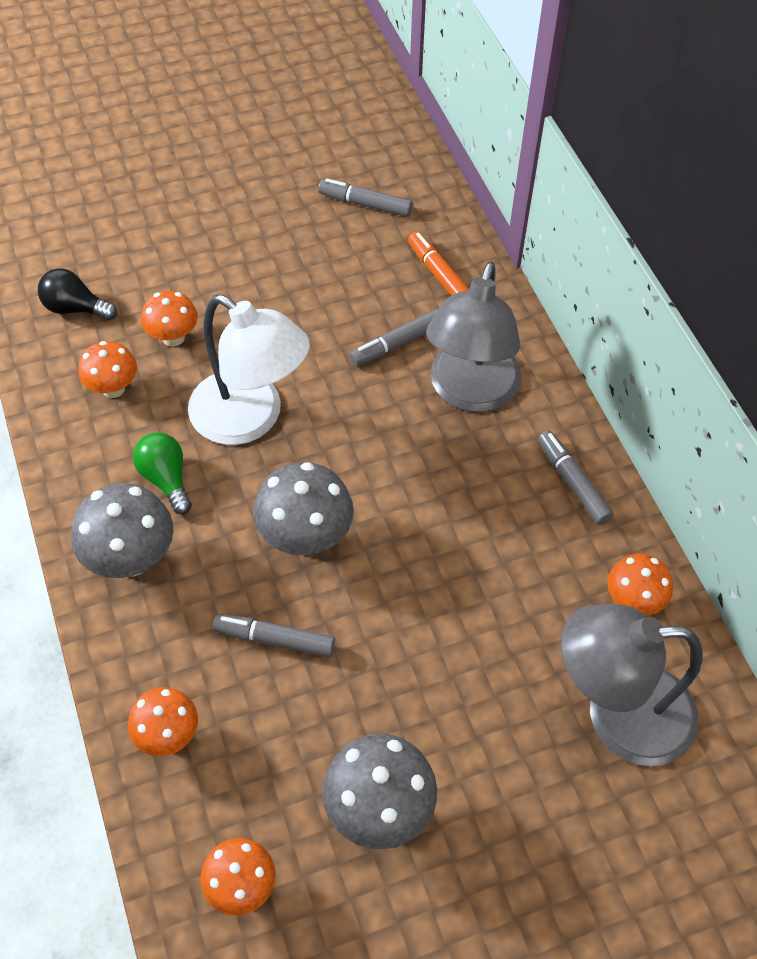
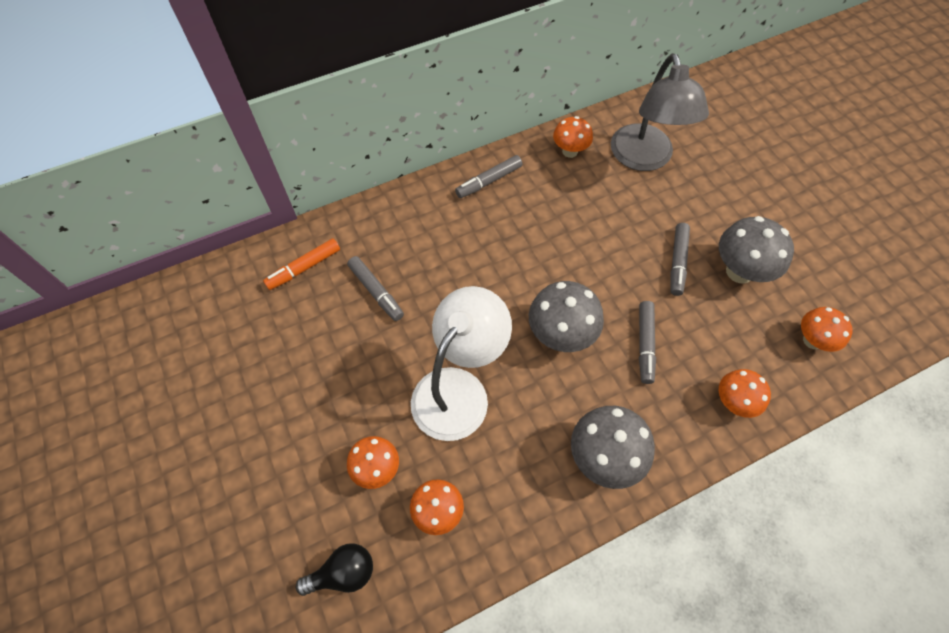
camera: 95 degrees left, 5 degrees up
(75, 308) = (343, 573): black light bulb -> black light bulb turned 120 degrees counterclockwise
(166, 479) = (526, 445): green light bulb -> none
(365, 204) = (219, 329): grey marker -> grey marker (677, 262)
(470, 392) = (419, 241): grey lamp -> none

